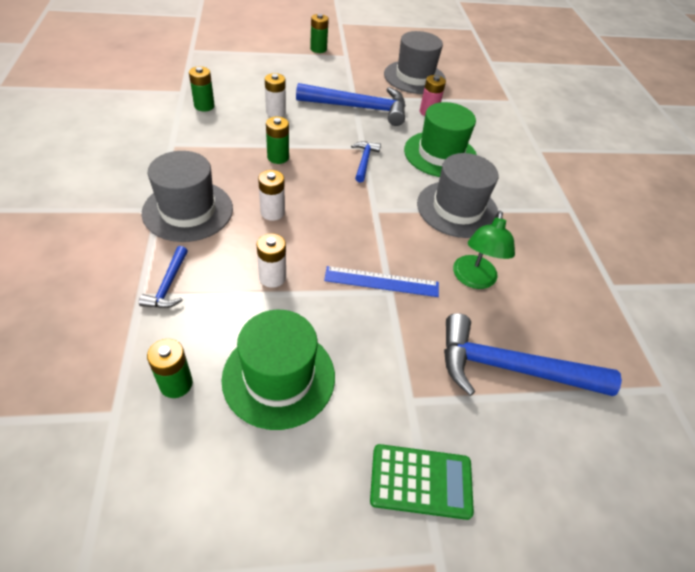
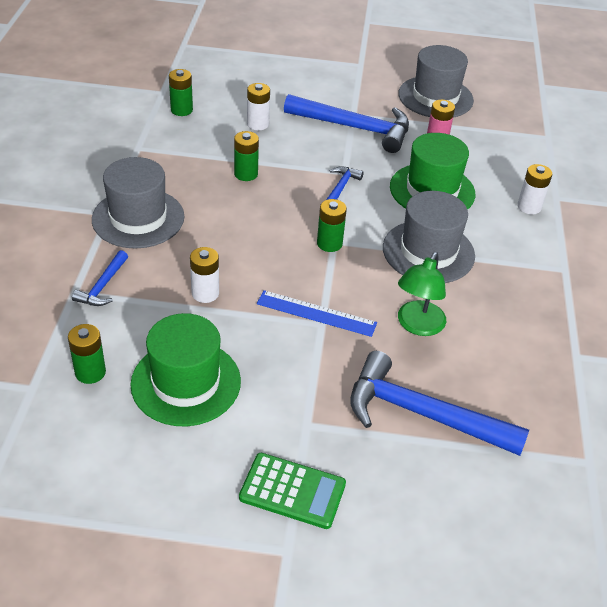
camera: 15 degrees right, 5 degrees down
(272, 212) = (223, 230): white battery -> white battery (529, 207)
(318, 49) = (330, 53): green battery -> green battery (329, 243)

